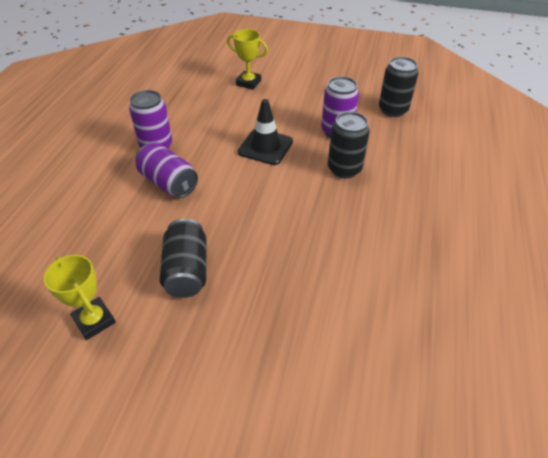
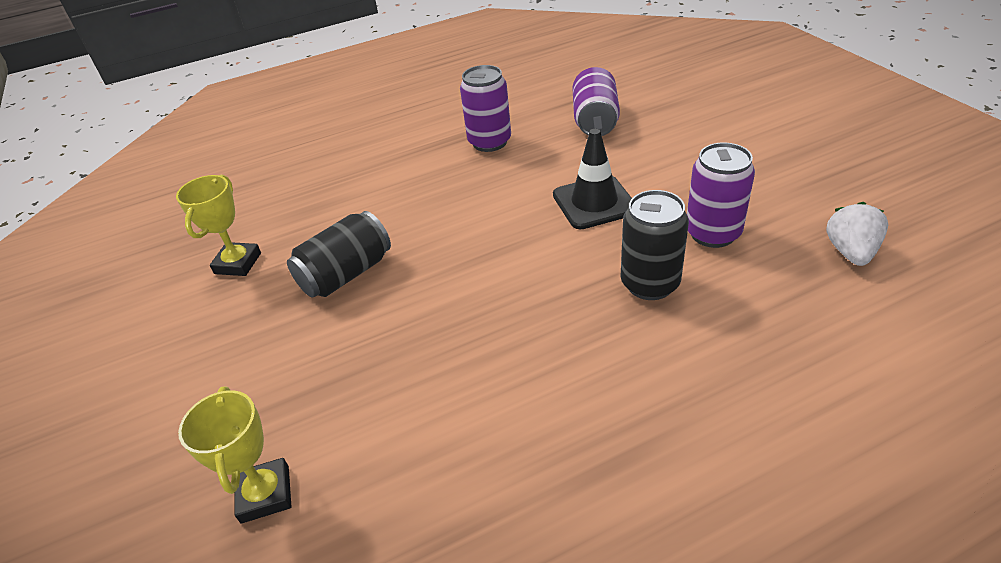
camera: 55 degrees right, 5 degrees down
(168, 183) = (448, 184): purple can -> purple can (595, 120)
(248, 83) = (685, 120): yellow trophy -> yellow trophy (265, 494)
(393, 110) = (850, 252): black can -> white strawberry

